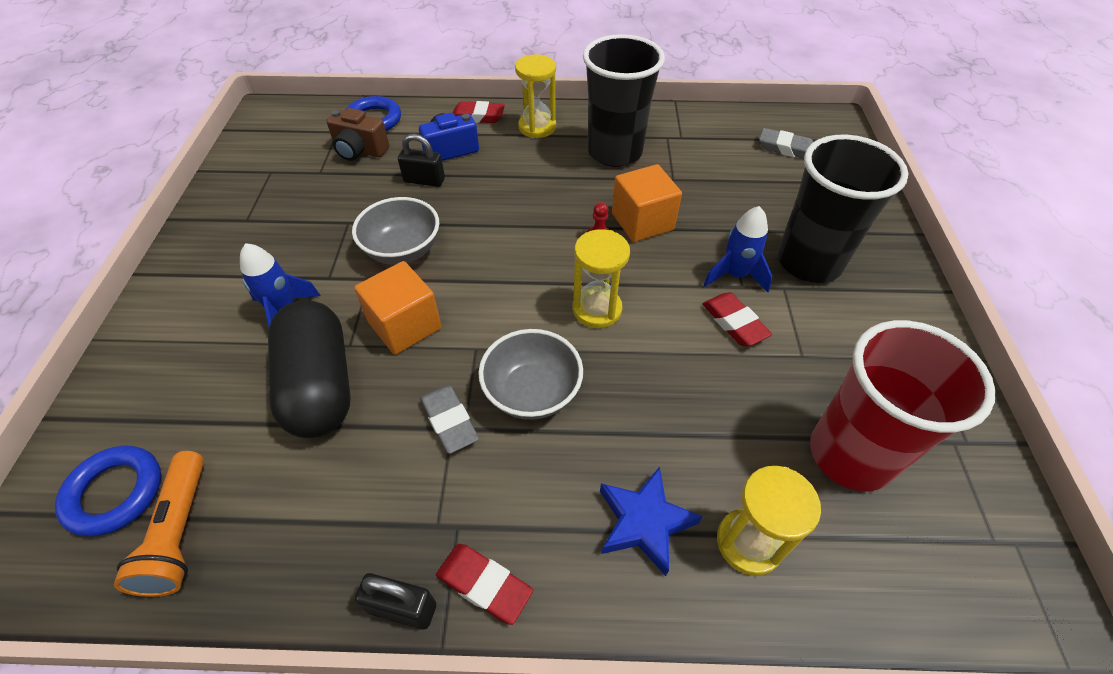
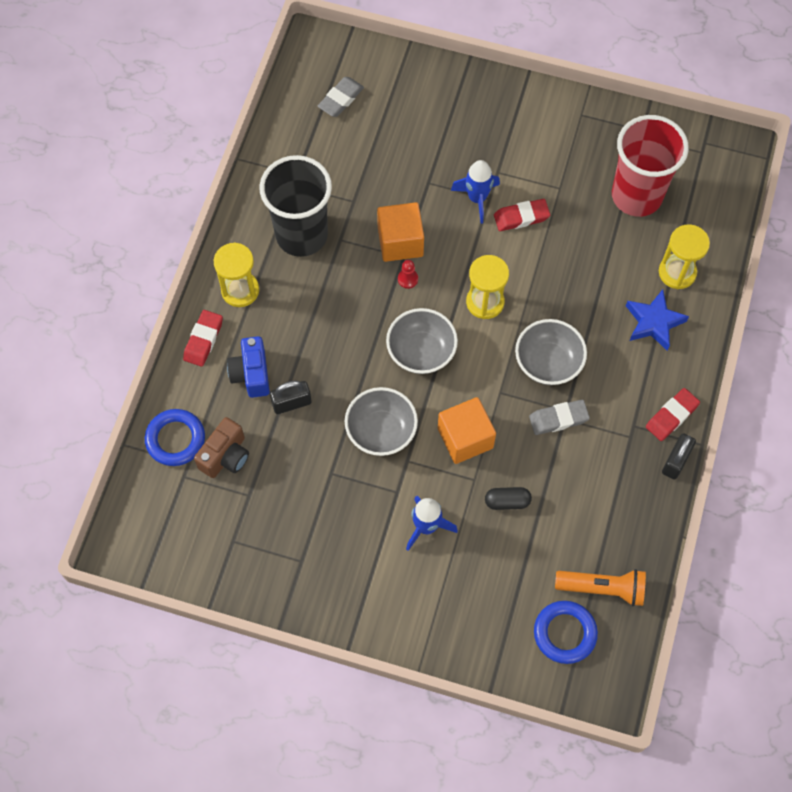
camera: 75 degrees left, 15 degrees up
(320, 385) = (507, 501): black capsule -> black capsule, size x0.42
(424, 180) = (291, 403): black padlock -> black padlock turned 45 degrees clockwise
(510, 264) = (421, 352): none -> grey bowl
(808, 262) = (478, 144): black cup -> none

